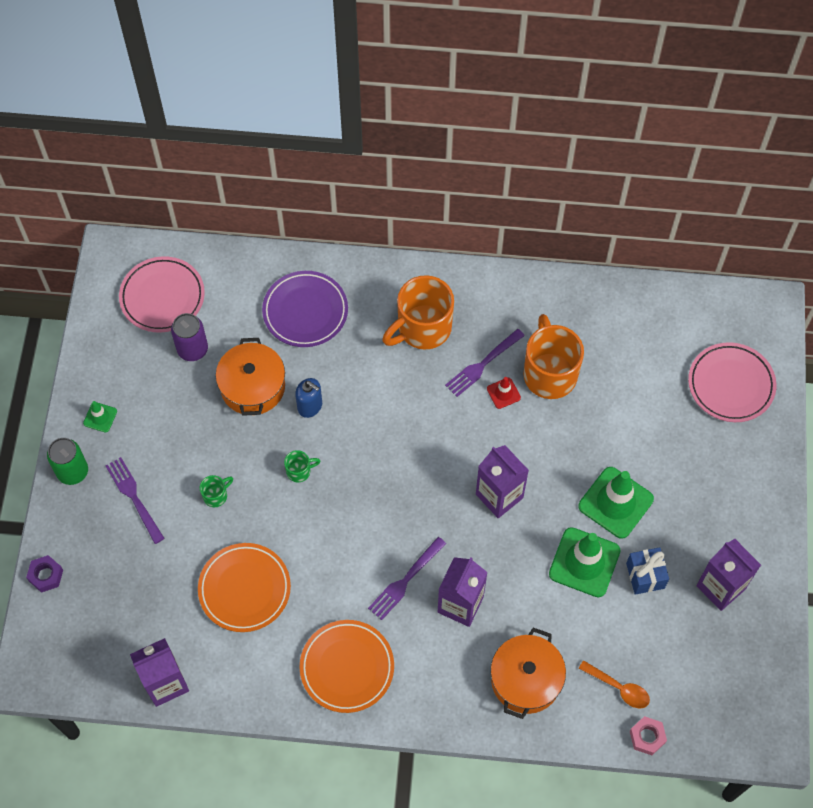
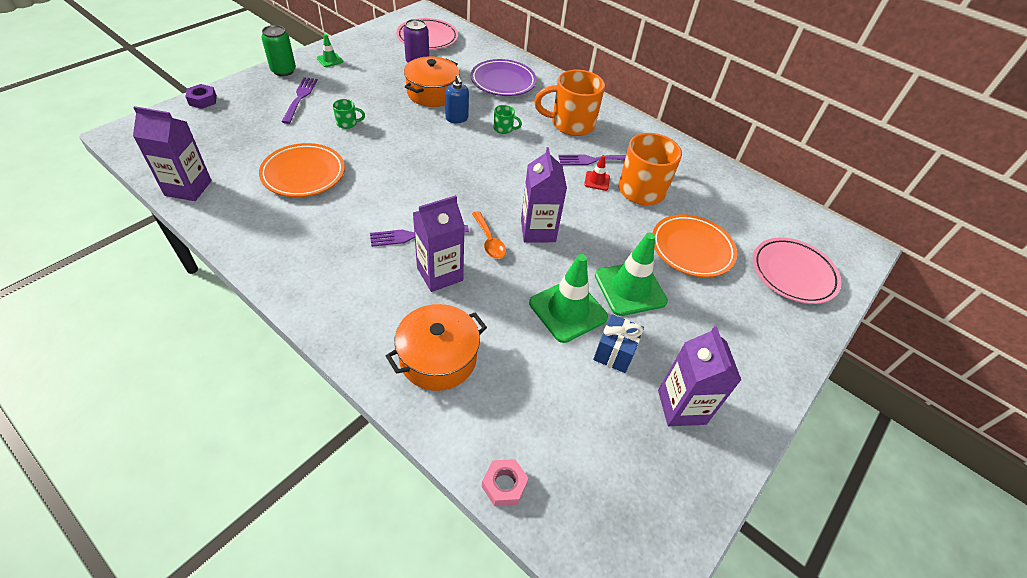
camera: 30 degrees right, 15 degrees down
(299, 471) = (413, 141): green mug -> green mug (504, 129)
(347, 667) = (312, 257): orange plate -> orange plate (692, 249)
(619, 688) = (514, 422): orange spoon -> orange spoon (489, 241)

